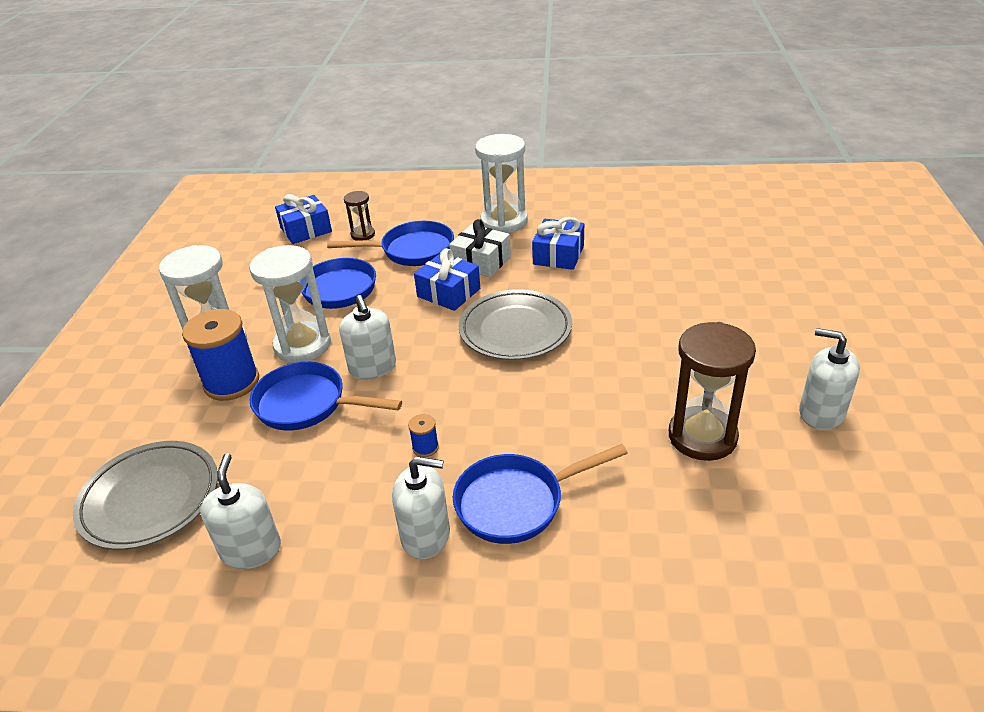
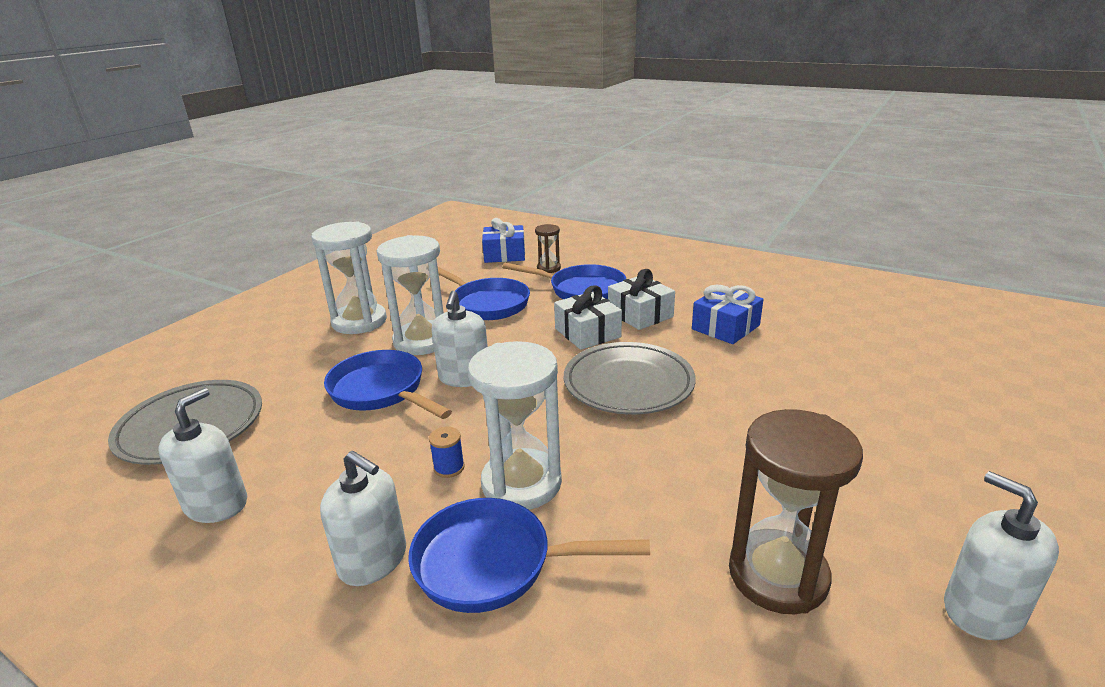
camera: 25 degrees right, 10 degrees down
(231, 382) = (340, 354): blue spool -> none
(448, 293) = (587, 333): blue gift -> white gift
(504, 221) = (689, 286): white hourglass -> white hourglass (521, 483)

